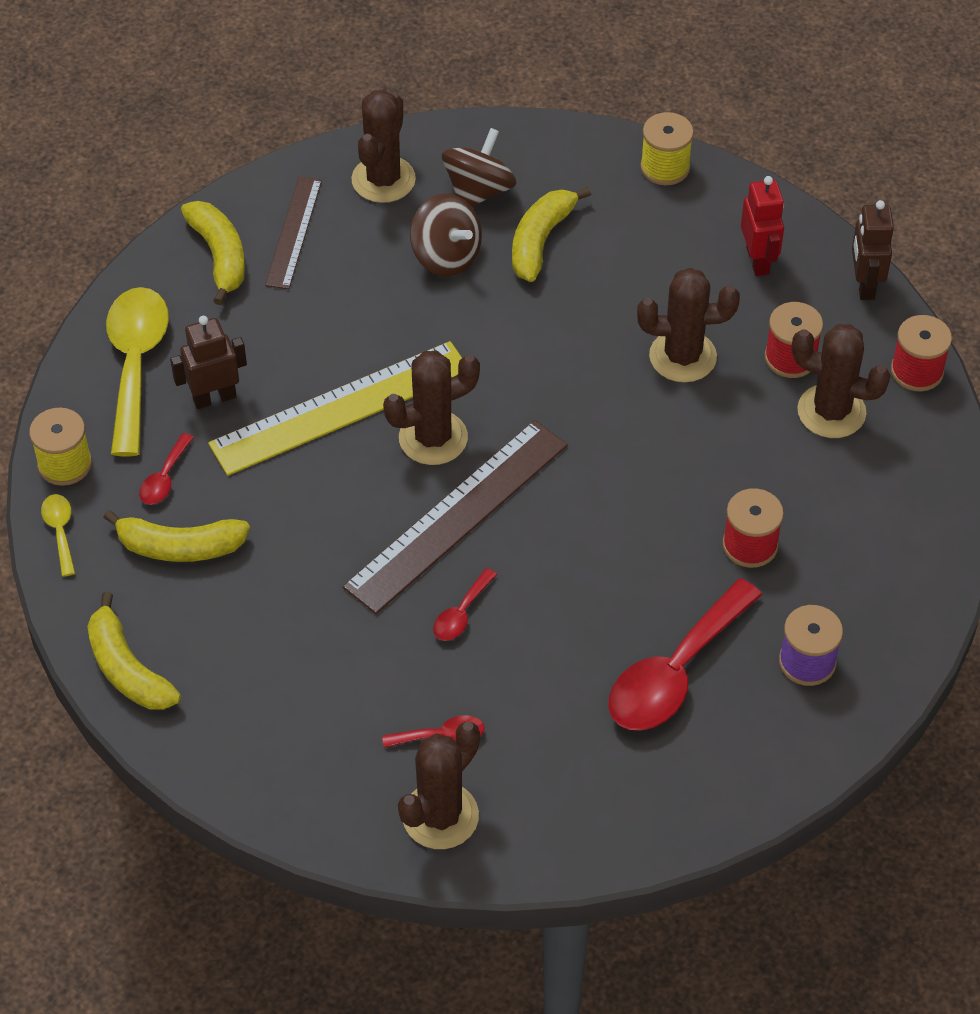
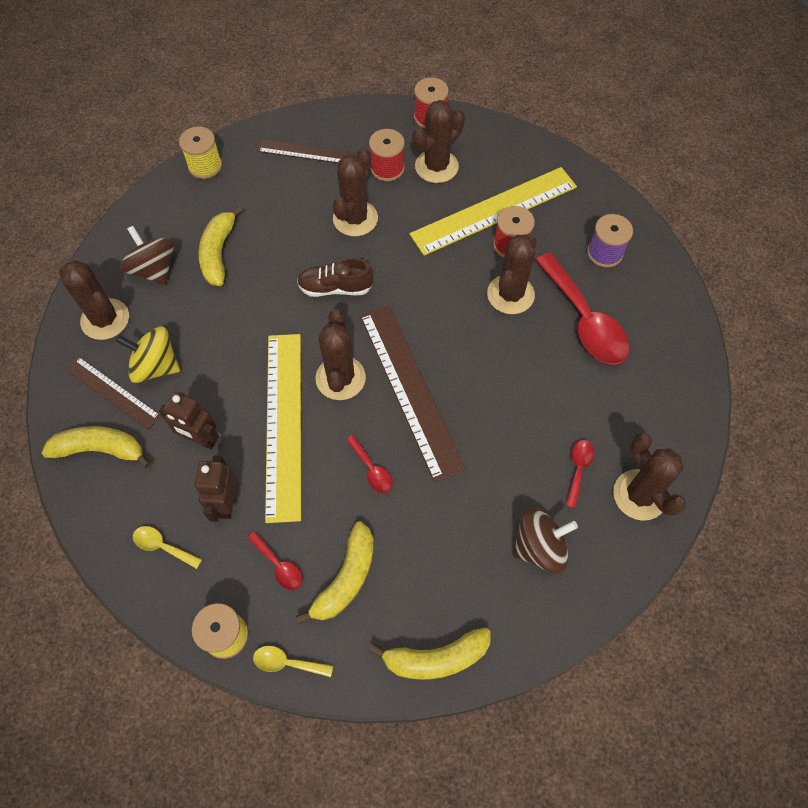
camera: 65 degrees left, 10 degrees up
(135, 364) = (162, 546): yellow spoon -> yellow spoon, size x0.46
(349, 255) = (156, 366): none -> yellow spinning top
(446, 256) = (196, 309): brown spinning top -> brown spinning top (539, 547)
(461, 613) = (488, 419): red spoon -> red spoon (372, 470)
(540, 241) = (218, 253): yellow banana -> yellow banana turned 45 degrees clockwise
(561, 380) = (335, 288): none -> brown shoe
(666, 573) = (510, 294): none -> brown cactus
(758, 260) = (307, 152): red robot -> brown ruler
(797, 506) = (494, 211): none -> yellow ruler
(864, 285) = (355, 113): brown robot -> brown robot (200, 439)

